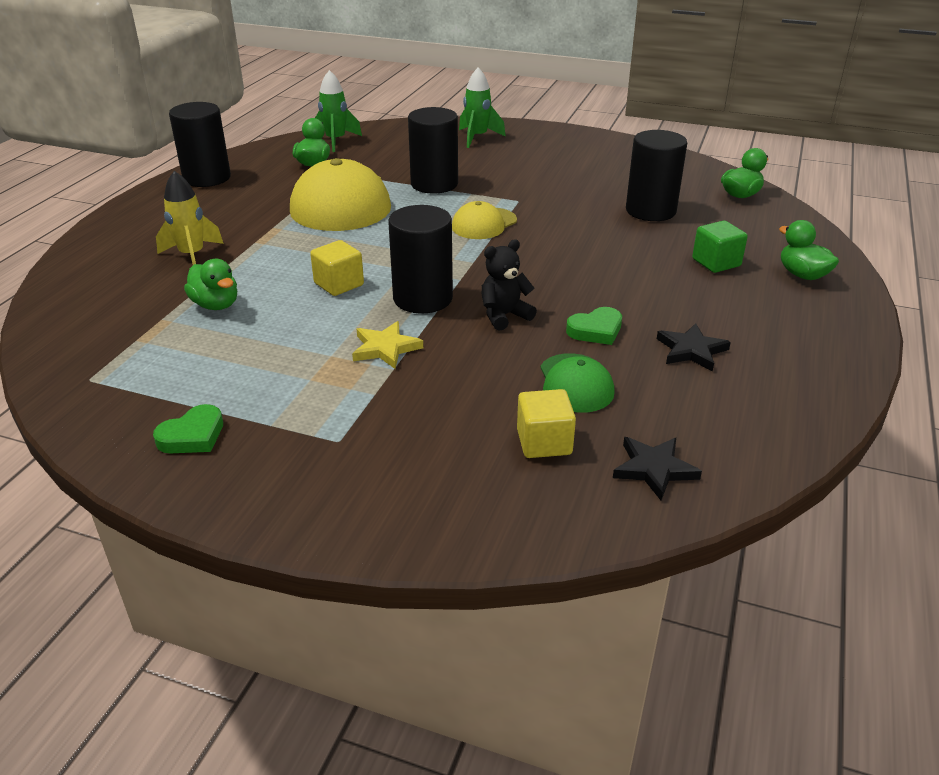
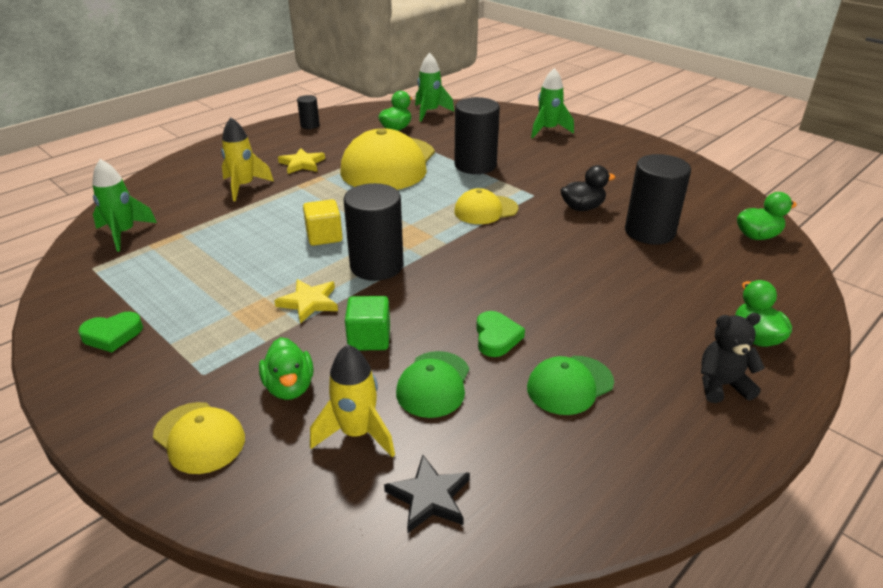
camera: 25 degrees right, 0 degrees up
(91, 336) = (124, 233): none -> green rocket
(207, 178) = (310, 125): black cylinder -> black cylinder, size x0.50
(216, 305) = (224, 231): green duck -> green duck (289, 387)
(239, 219) = (302, 164): none -> yellow star
(394, 494) = (199, 437): none -> yellow cap
(504, 316) = (429, 300): black teddy bear -> black teddy bear (721, 385)
(544, 442) = (357, 433): yellow cube -> yellow rocket
(573, 202) = (582, 208): none -> black duck
(596, 330) = (496, 337): green heart -> green heart turned 90 degrees counterclockwise
(691, 350) = (570, 385): black star -> green cap
(716, 262) = (672, 300): green cube -> green cube (369, 338)

